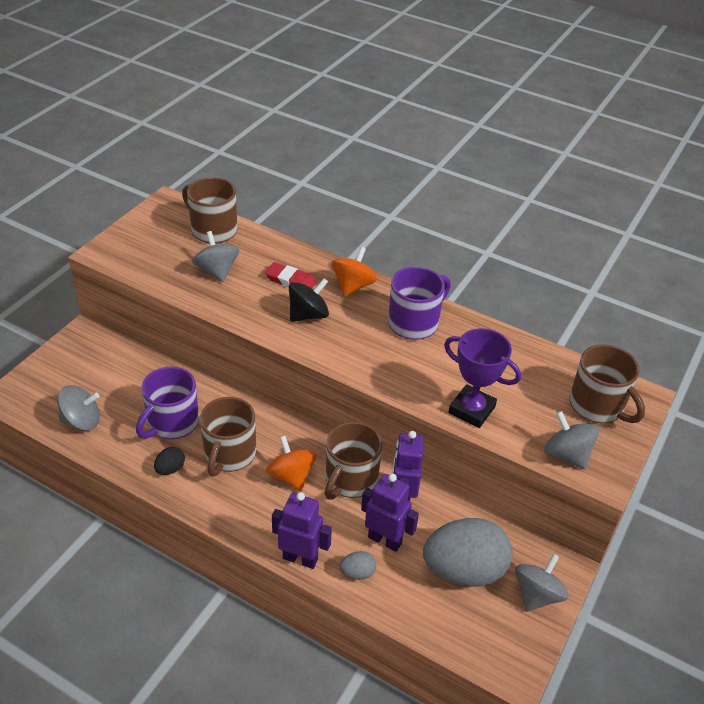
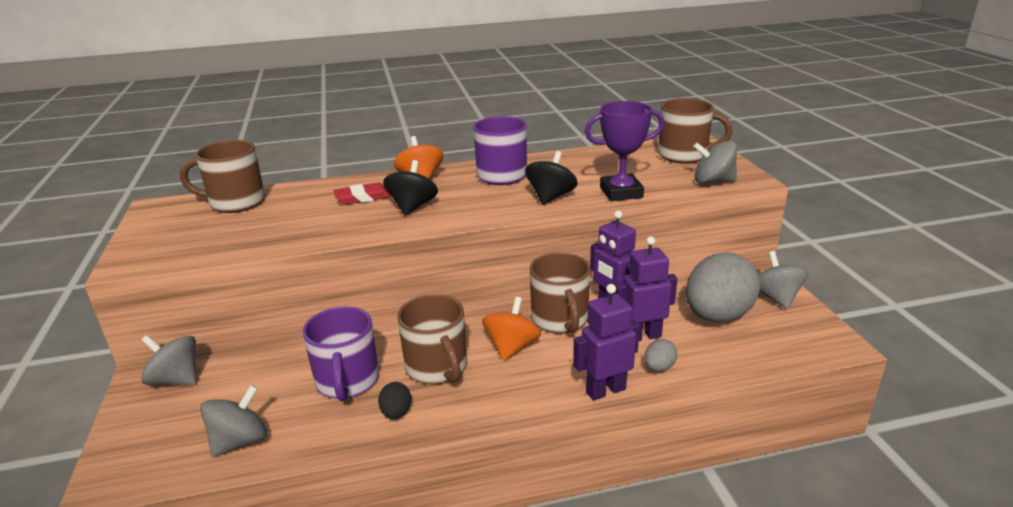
camera: 40 degrees left, 15 degrees down
(217, 271) = (282, 221): grey spinning top -> grey spinning top (176, 379)
(291, 476) = (512, 347): orange spinning top -> orange spinning top turned 90 degrees clockwise
(413, 375) = (551, 197): none -> black spinning top

